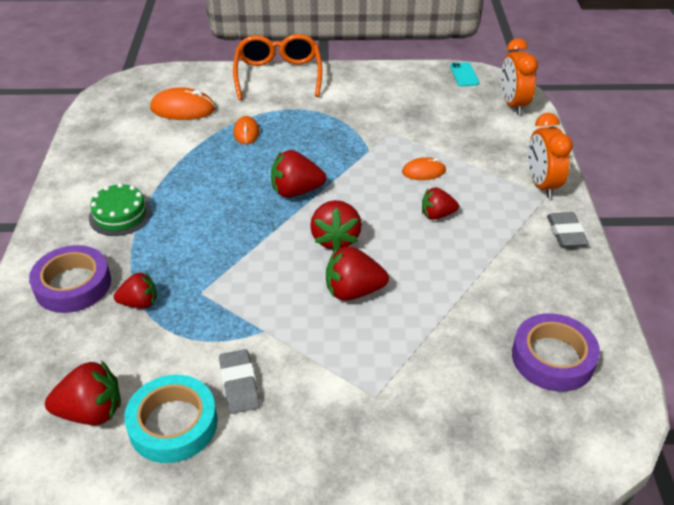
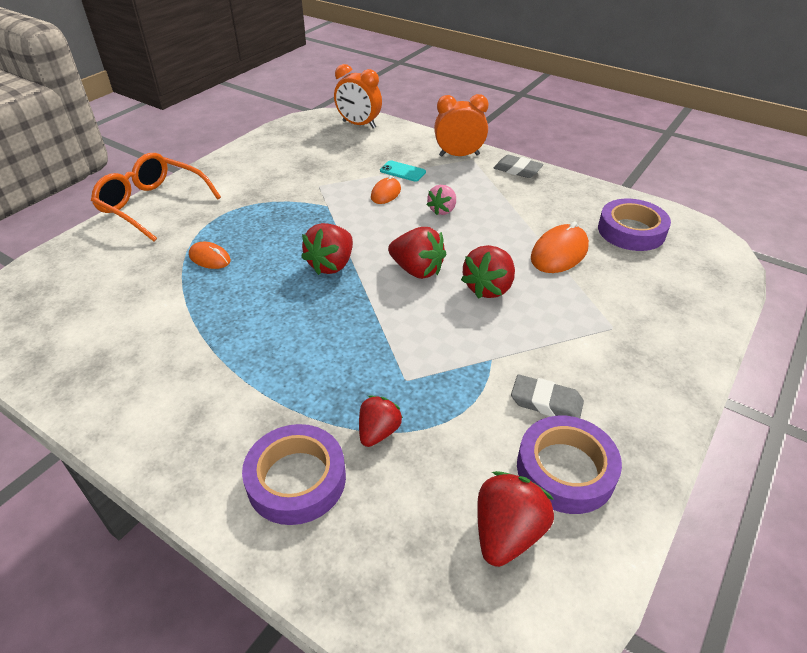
camera: 55 degrees left, 0 degrees up
(120, 215) = (224, 395): green cake -> none
(173, 424) = (565, 470): turquoise tape -> purple tape
(183, 109) = (111, 282): orange mouse -> orange mouse (559, 253)
(437, 215) = (442, 210): red strawberry -> pink strawberry
(464, 75) = (295, 125): turquoise phone -> turquoise phone (402, 171)
(541, 185) = (459, 155): orange clock -> orange clock turned 150 degrees clockwise

